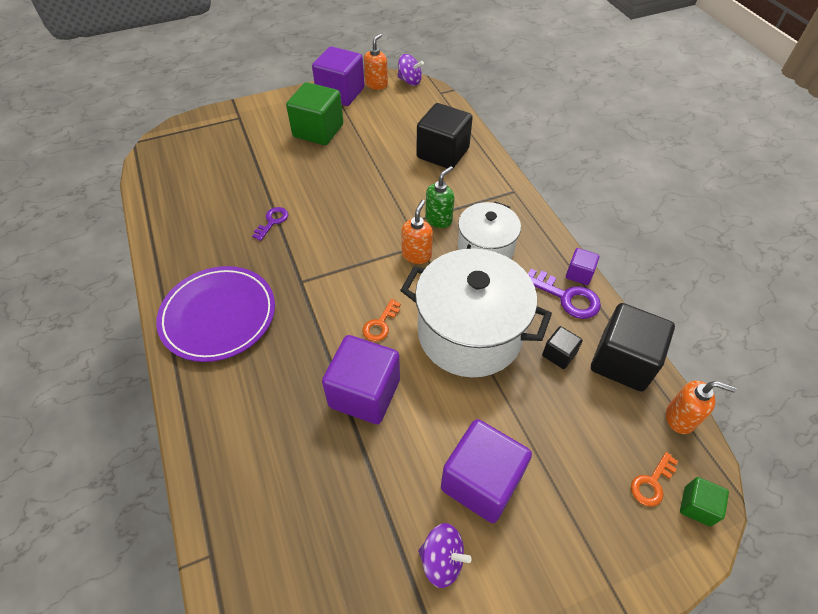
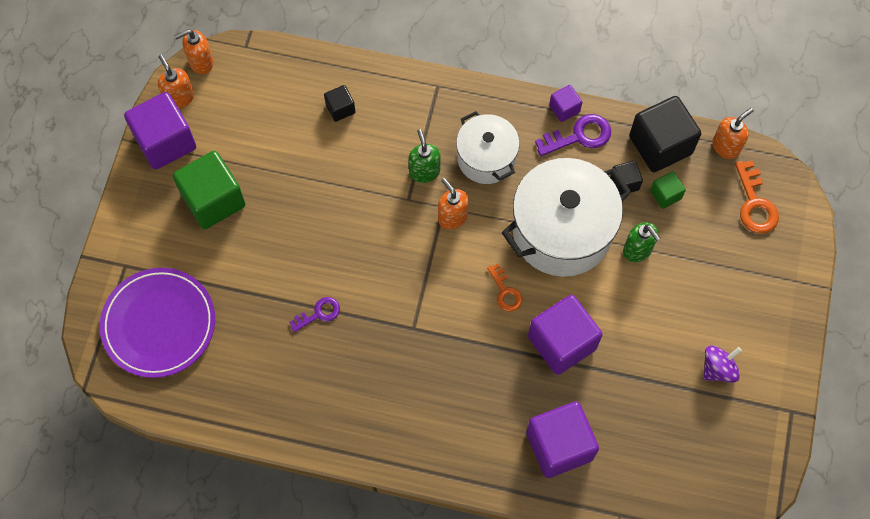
camera: 55 degrees left, 15 degrees up
(218, 316) = (404, 415): purple plate -> purple plate (159, 324)
(272, 221) = (319, 313): purple key -> purple key turned 90 degrees clockwise
(410, 81) = (201, 62): purple spinning top -> orange soap dispenser
(443, 153) = (340, 109): black cube -> black cube, size x0.49
(481, 482) = (684, 308): purple cube -> purple cube (559, 446)
(505, 403) = (637, 250): none -> green soap dispenser
(652, 483) = (755, 204): orange key -> orange key, size x1.55
(697, 506) = (785, 190): green cube -> green cube (665, 195)

